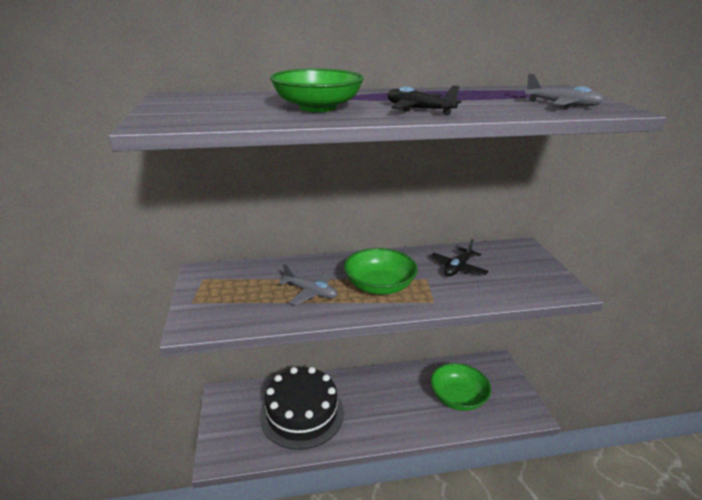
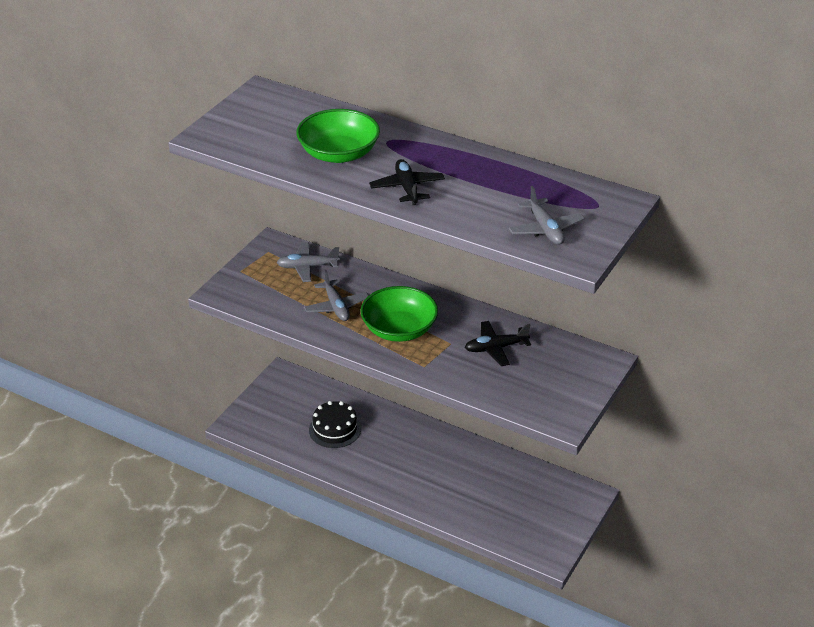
camera: 40 degrees right, 10 degrees up
(251, 276) = (307, 267): none -> grey plane
(302, 413) = (335, 429): black cake -> black cake, size x0.56
(458, 397) = (495, 499): green bowl -> none

